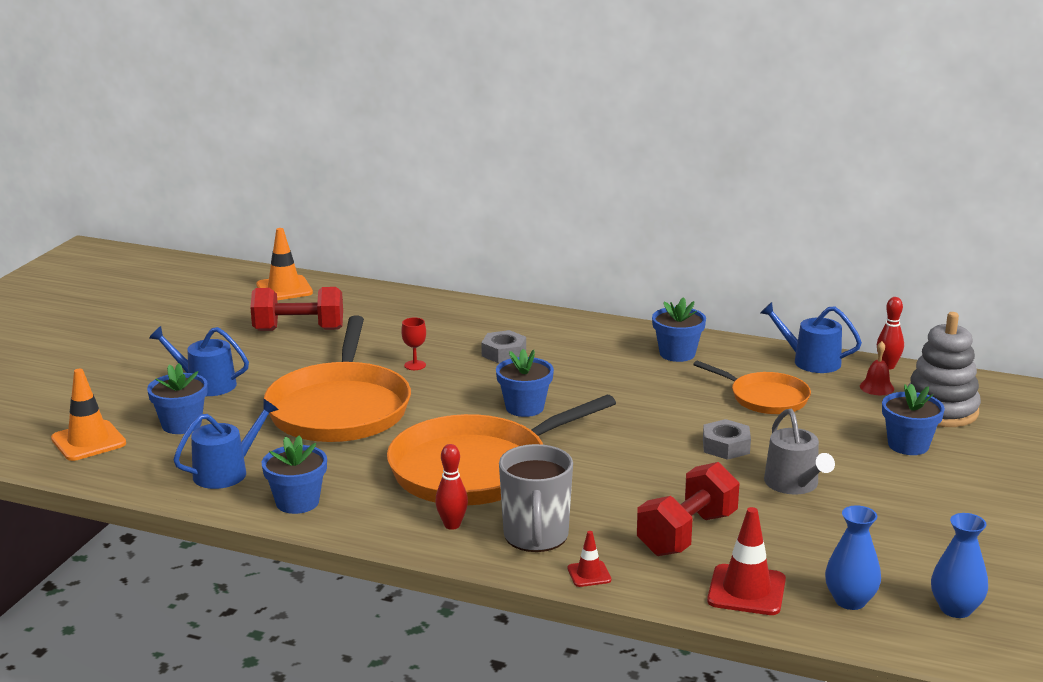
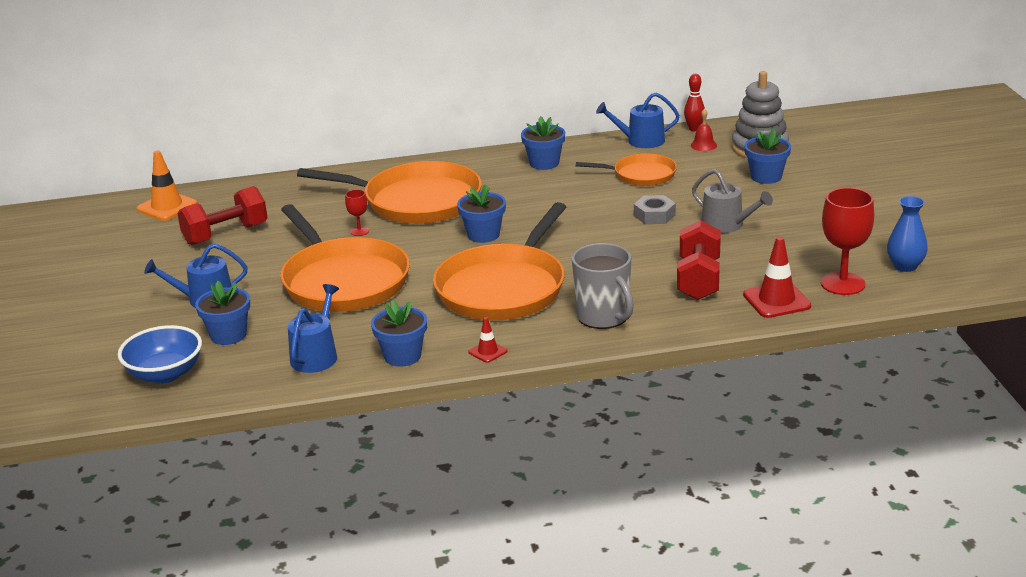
camera: 30 degrees left, 5 degrees up
(88, 441) = (165, 374): orange traffic cone -> blue bowl
(452, 525) = (536, 330): red bowling pin -> none
(504, 353) = (416, 201): grey nut -> orange pan
(589, 574) = (668, 327): red traffic cone -> red traffic cone (488, 352)
(850, 601) = (843, 284): blue vase -> red goblet

